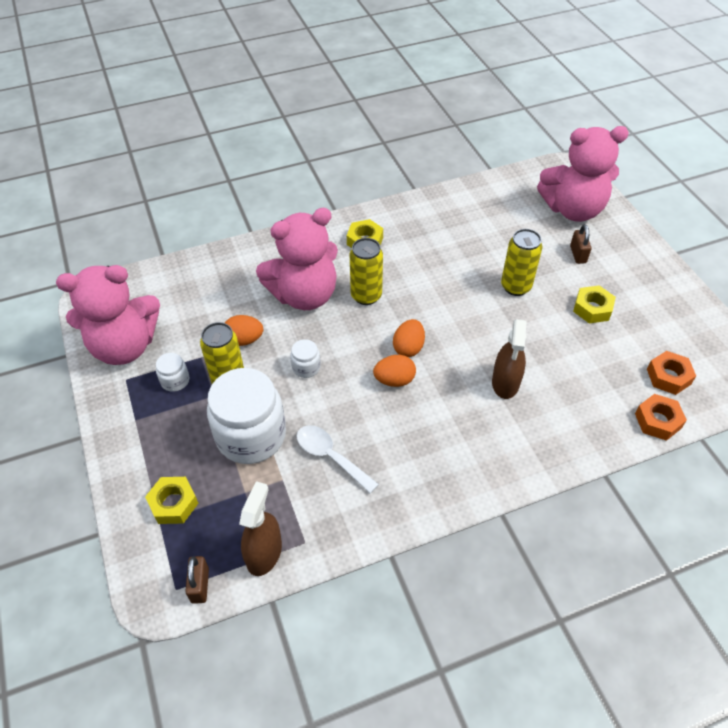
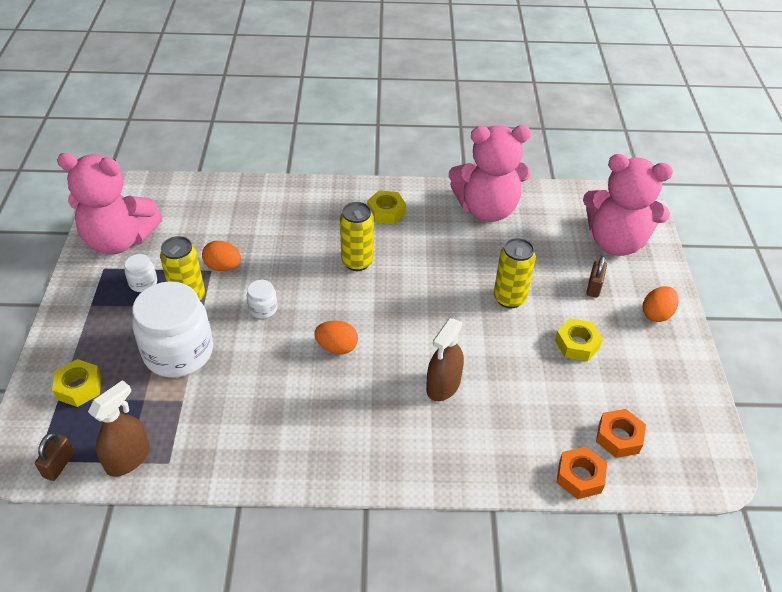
camera: 20 degrees right, 5 degrees down
(304, 295) = (300, 244): pink teddy bear -> pink teddy bear (487, 209)
(330, 456) = (237, 395): white spoon -> none
(408, 348) = (368, 322): orange egg -> orange egg (656, 314)

